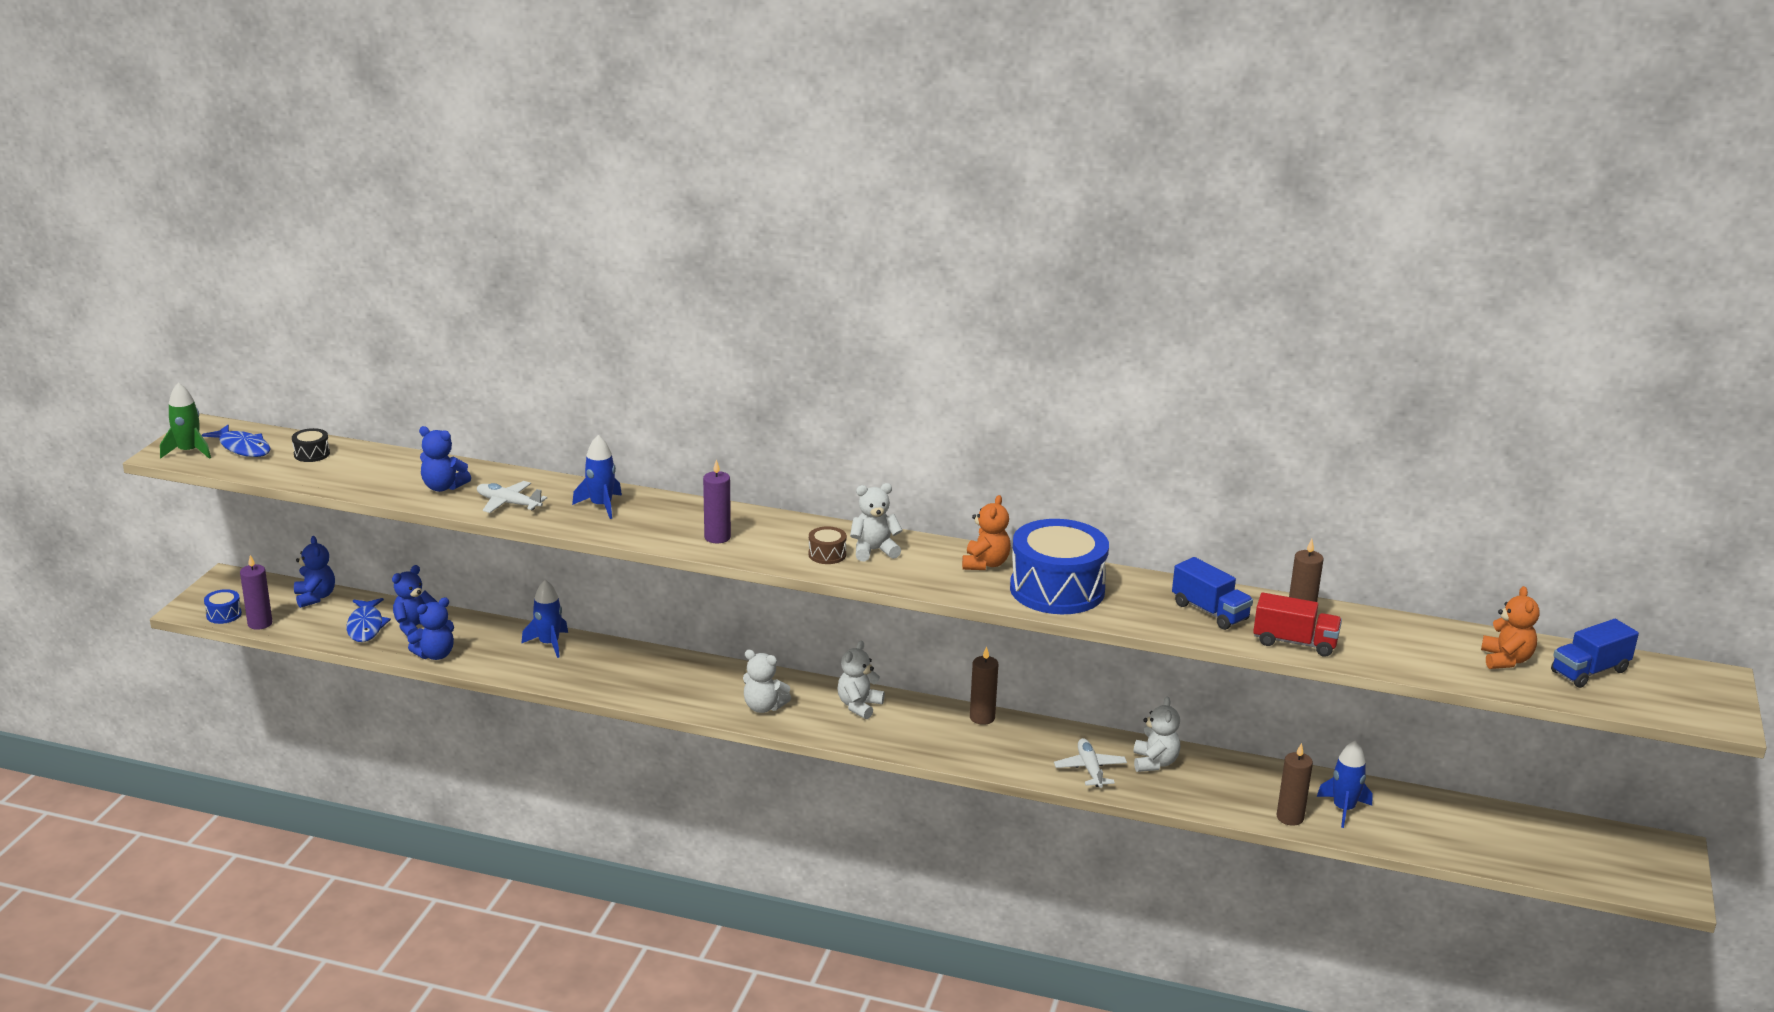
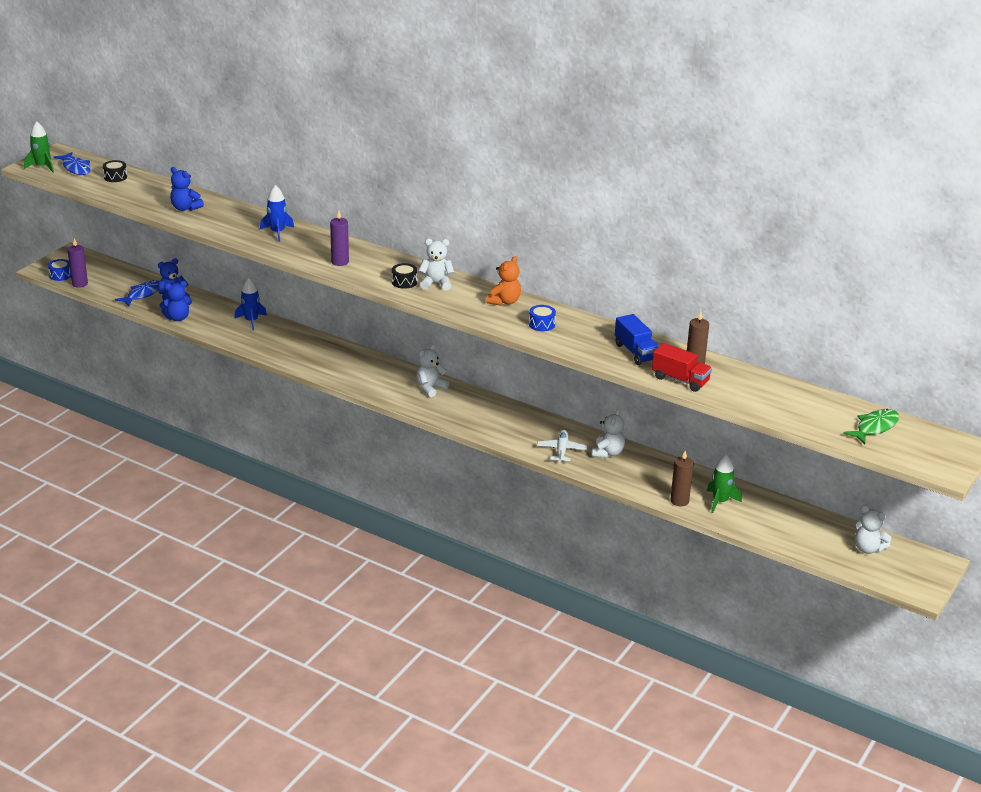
camera: 15 degrees right, 5 degrees up
(315, 597) = (120, 272): blue teddy bear -> none
(366, 626) = (143, 294): blue fish -> blue fish turned 150 degrees counterclockwise
(508, 503) = (220, 224): white plane -> none
(763, 707) = (368, 380): white teddy bear -> white teddy bear (868, 549)
(827, 554) = (404, 282): brown drum -> black drum
(982, 718) = (508, 407): brown candle -> none
(1057, 589) = (541, 324): blue drum -> blue drum, size x0.41
(1343, 809) = (720, 501): blue rocket -> green rocket
(1506, 660) = (820, 411): orange teddy bear -> none
(1589, 671) = (875, 427): blue truck -> green fish

